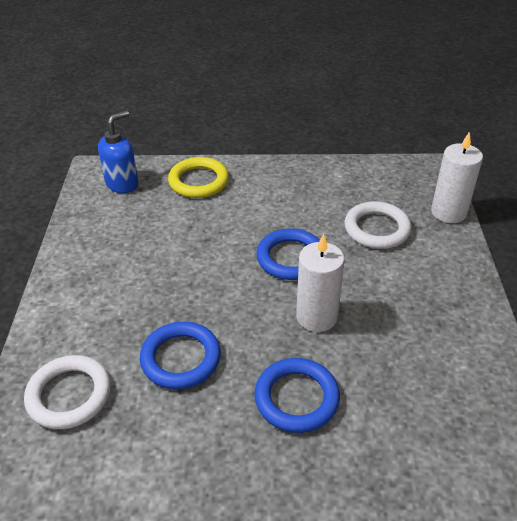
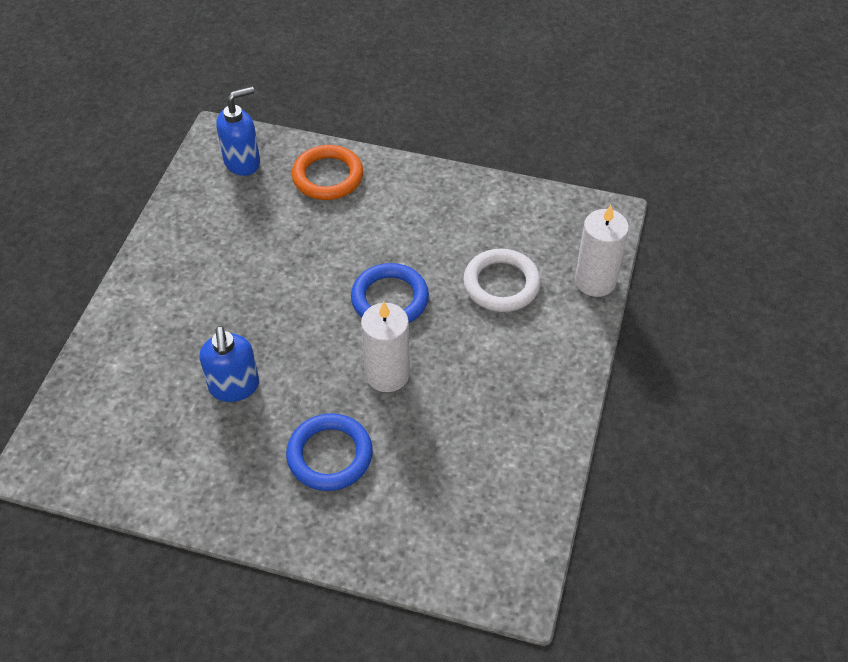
camera: 15 degrees right, 10 degrees up
(69, 395) = (118, 398): white ring -> none
(181, 358) = (234, 387): blue ring -> blue soap dispenser
(198, 181) = (328, 176): yellow ring -> orange ring

